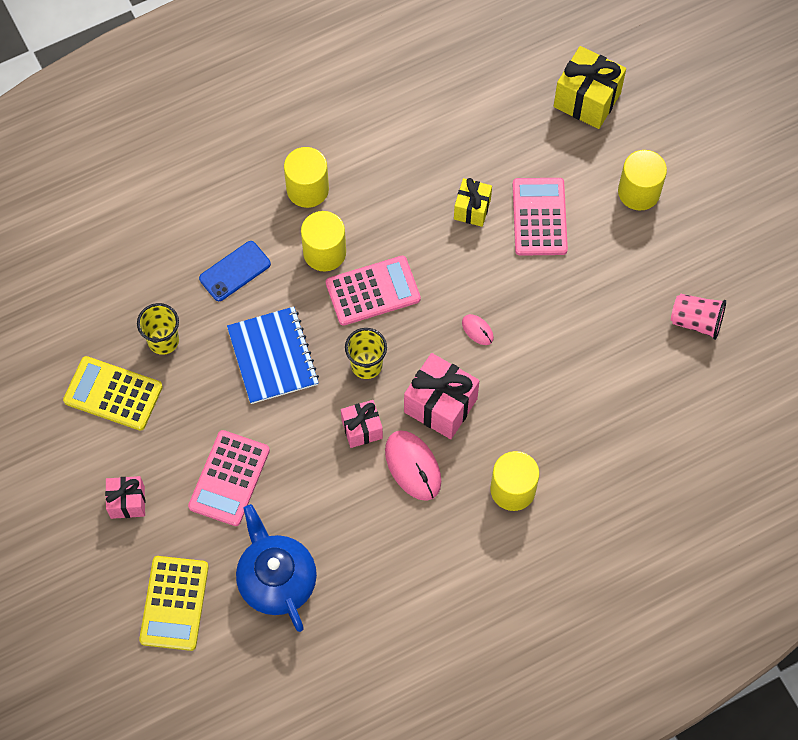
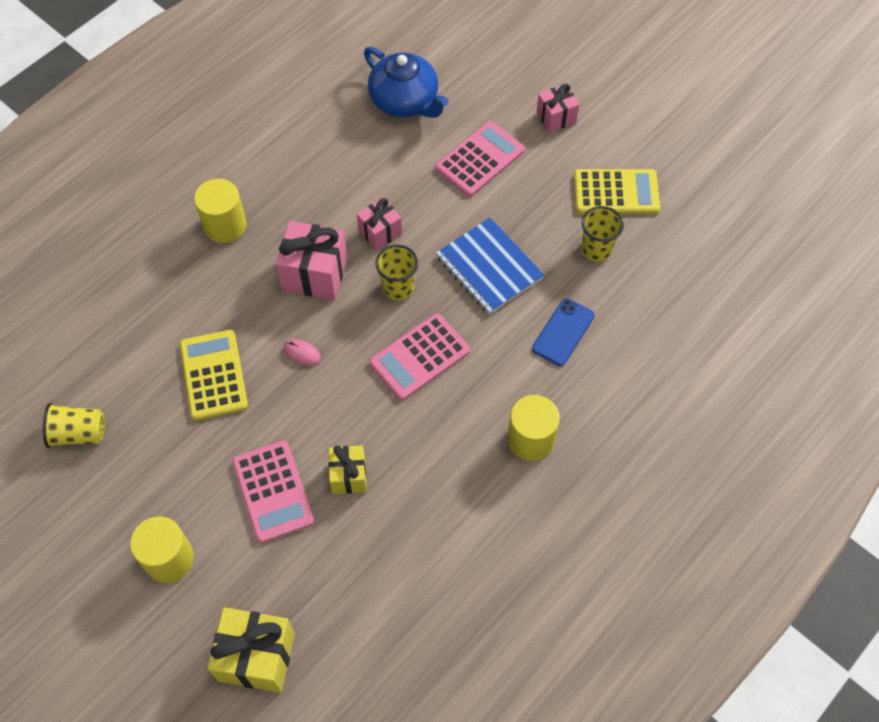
camera: 160 degrees right, 5 degrees down
(174, 603) = (480, 62): yellow calculator -> yellow calculator (214, 375)
(229, 478) = (480, 159): pink calculator -> pink calculator turned 45 degrees clockwise
(324, 252) = (484, 379): yellow cylinder -> none
(413, 466) = (322, 217): pink mouse -> none
(696, 321) = (78, 433): pink cup -> yellow cup

